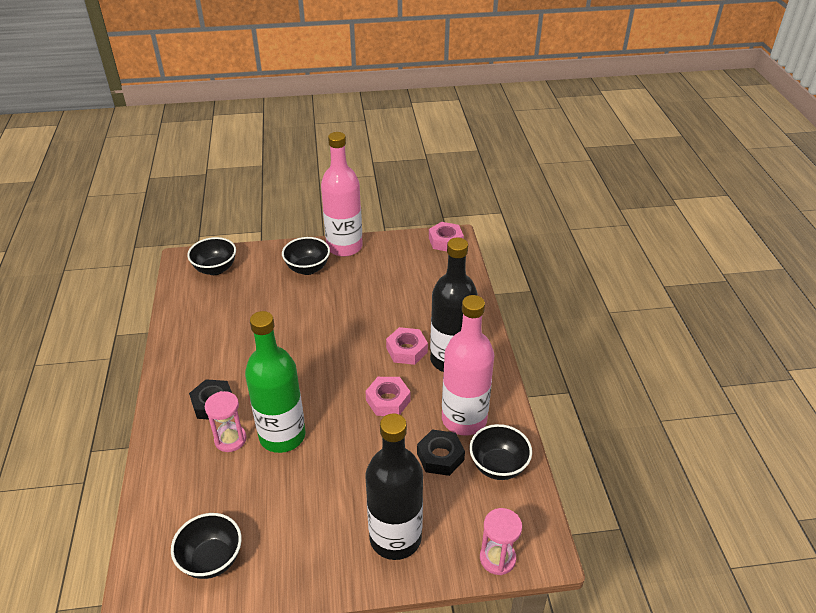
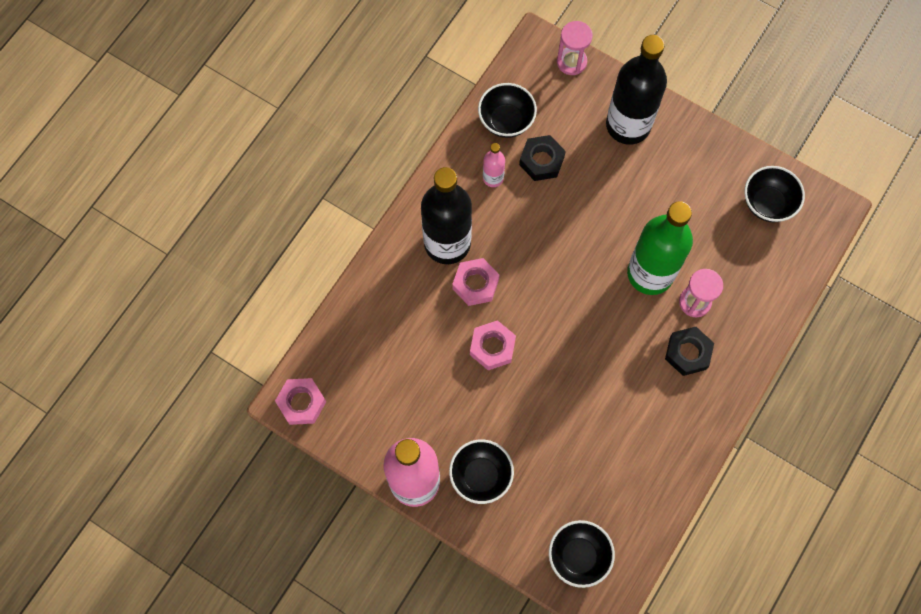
camera: 140 degrees left, 30 degrees up
(388, 400) = (538, 242): pink nut -> pink nut (492, 347)
(464, 419) = (493, 178): pink bottle -> pink bottle, size x0.45

